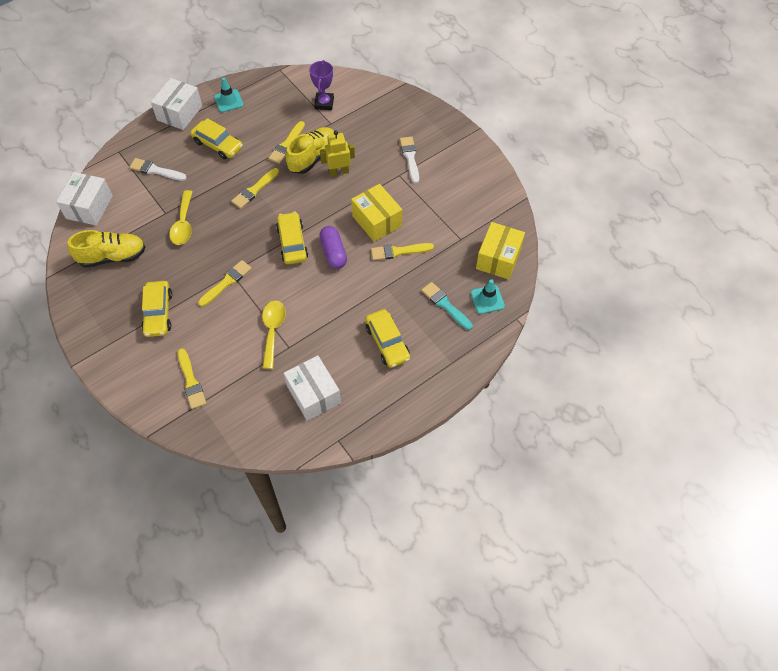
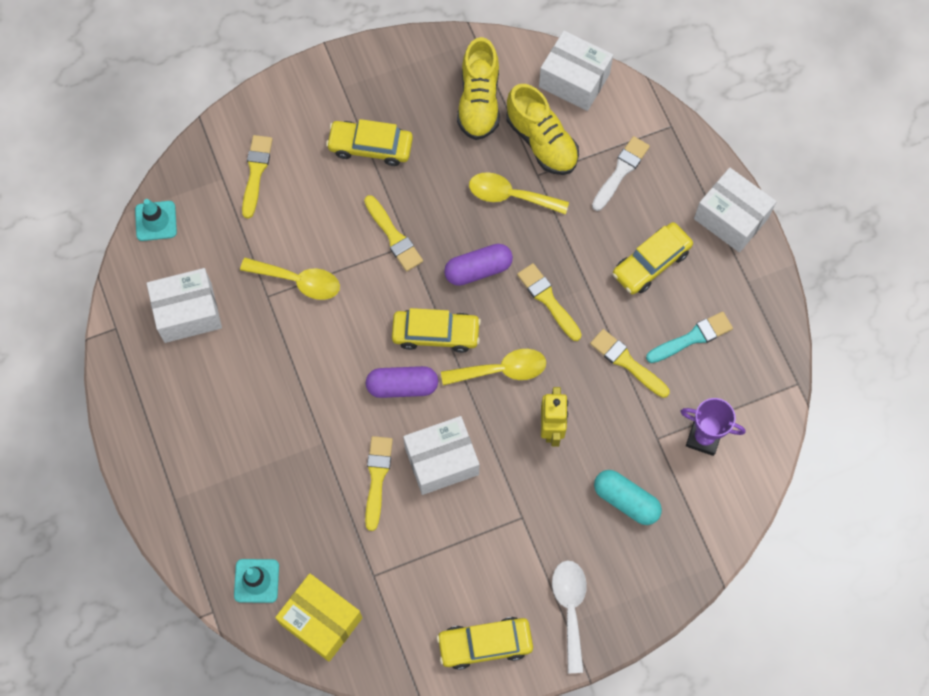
camera: 105 degrees right, 10 degrees up
(191, 381) = (256, 172): yellow brush -> yellow brush turned 105 degrees clockwise
(228, 101) = (741, 293): turquoise traffic cone -> turquoise traffic cone (156, 221)
(241, 230) = (478, 269): none -> purple capsule
(308, 203) = (501, 370): none -> yellow spoon
(313, 157) = (591, 395): yellow shoe -> yellow shoe (541, 141)
(372, 130) = (626, 500): none -> turquoise capsule
(377, 221) = (441, 461): yellow box -> white box
(387, 342) = (233, 423): yellow car -> yellow car (485, 644)
(410, 158) = (552, 544): white brush -> none
(444, 143) = (570, 608): none -> white spoon
(445, 305) = (266, 518): turquoise brush -> turquoise brush (692, 338)

